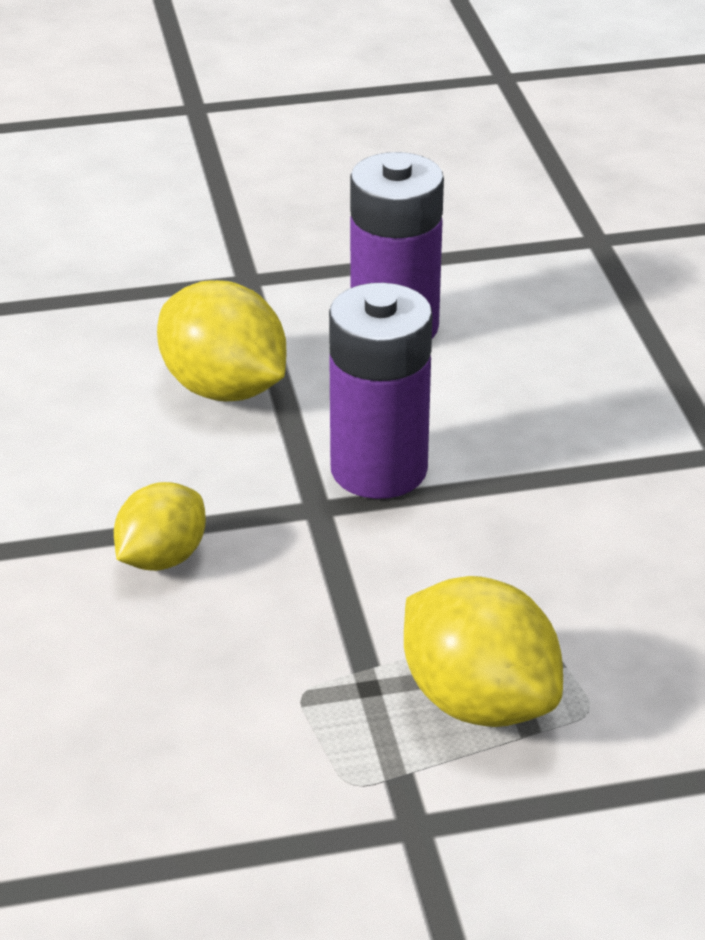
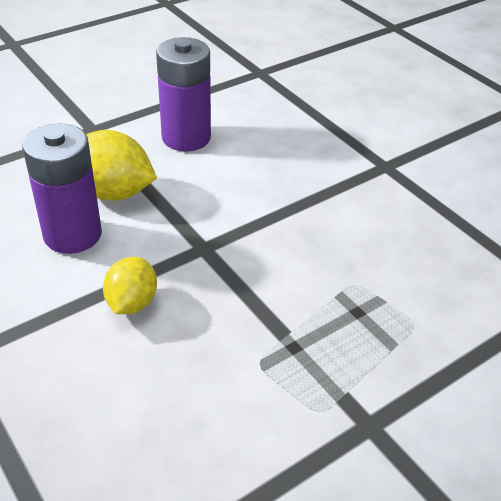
camera: 25 degrees left, 5 degrees up
(379, 469) = (224, 217): purple battery -> purple battery (72, 234)
(478, 701) = (356, 336): yellow lemon -> none

